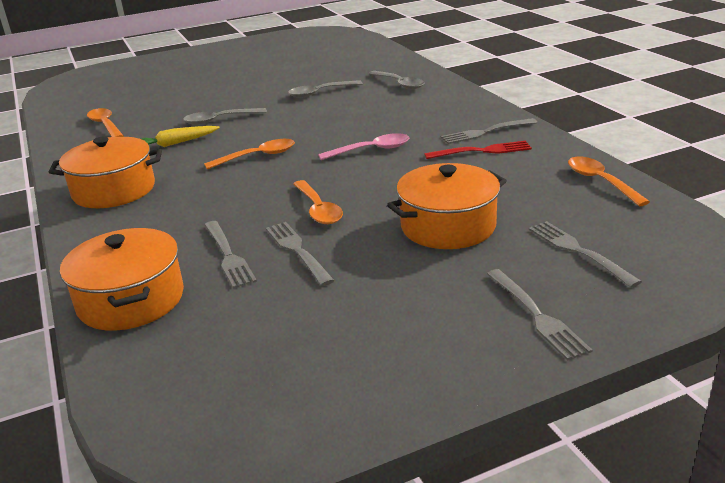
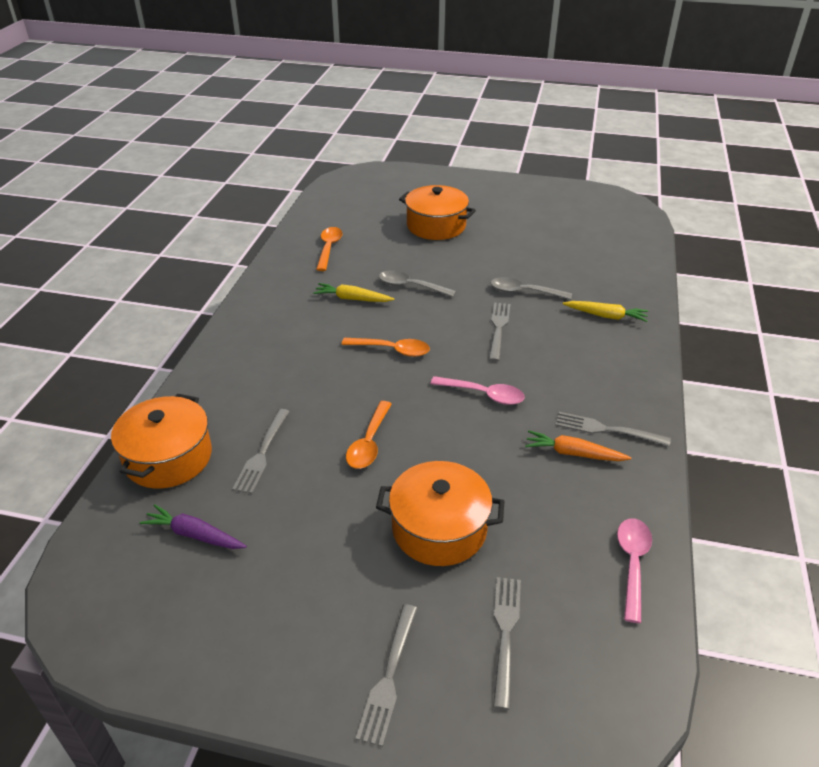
camera: 35 degrees right, 10 degrees up
(114, 190) = (264, 331): orange pot -> orange pot (436, 226)
(238, 330) = (194, 535): none -> purple carrot
(297, 251) = (308, 480): grey fork -> grey fork (498, 329)
(399, 84) = (606, 316): grey spoon -> yellow carrot
(482, 151) = (573, 453): red fork -> orange carrot
(600, 181) = (632, 564): orange spoon -> pink spoon

